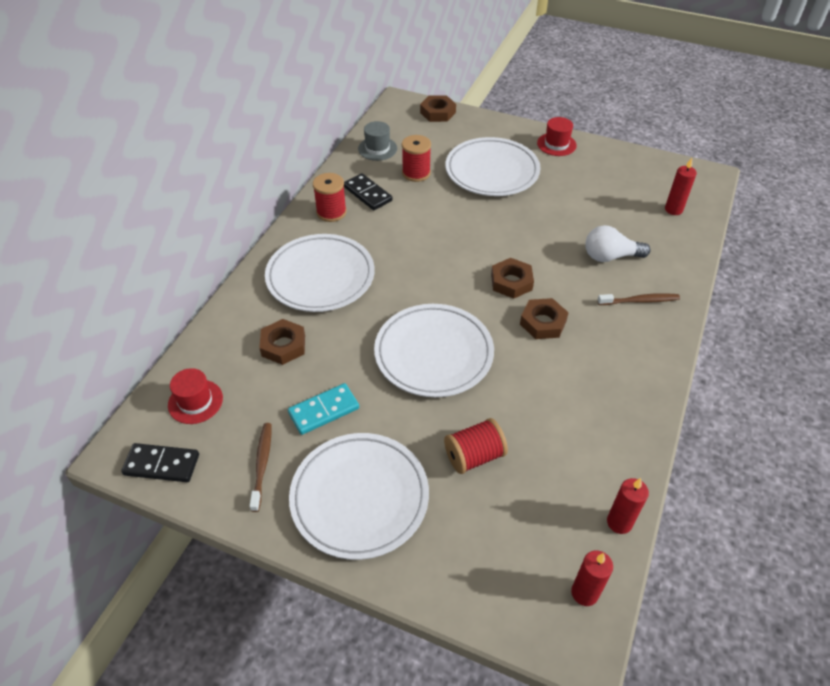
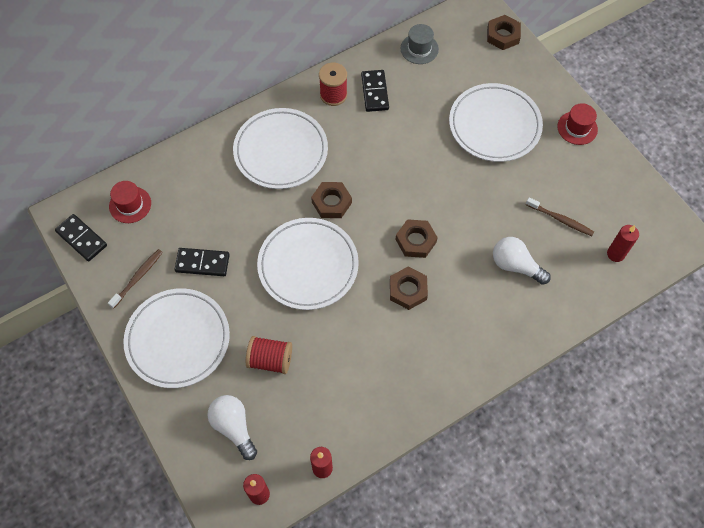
camera: 35 degrees right, 15 degrees up
(283, 345) = (214, 195): brown nut -> brown nut (331, 202)
(324, 411) = (202, 263): turquoise domino -> black domino
(416, 173) = (430, 92): red spool -> none
(496, 544) = (234, 427): none -> white light bulb
(640, 301) = (500, 319): brown toothbrush -> brown toothbrush (560, 220)

